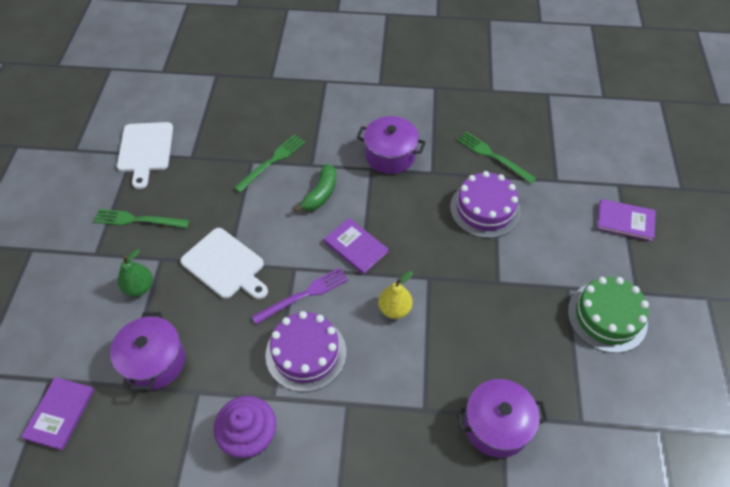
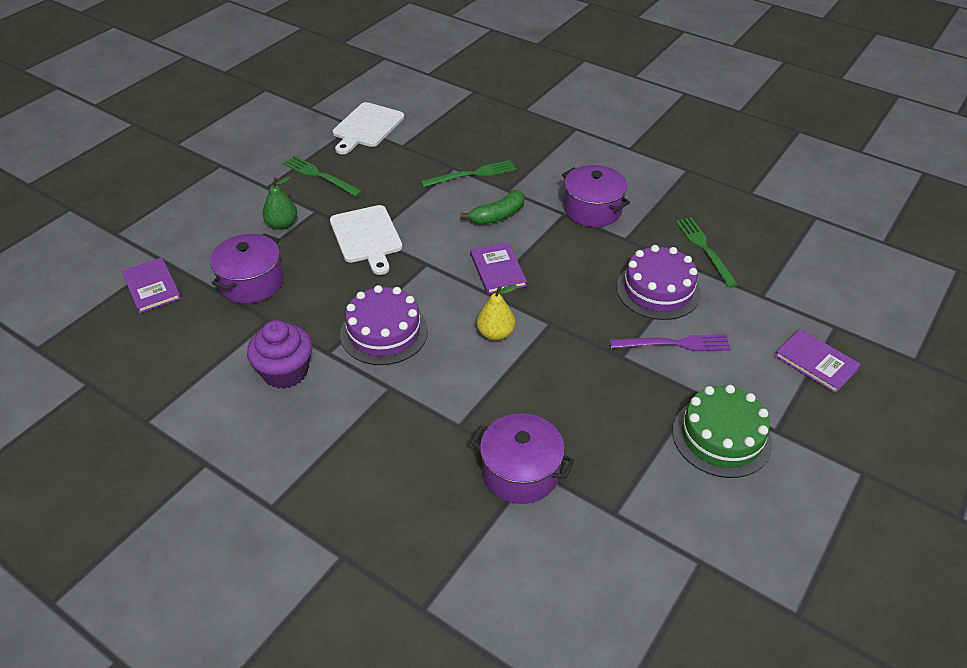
camera: 30 degrees right, 10 degrees down
(60, 414) = (152, 287): purple book -> purple book turned 75 degrees counterclockwise
(304, 295) = (418, 287): purple fork -> purple fork (674, 344)

